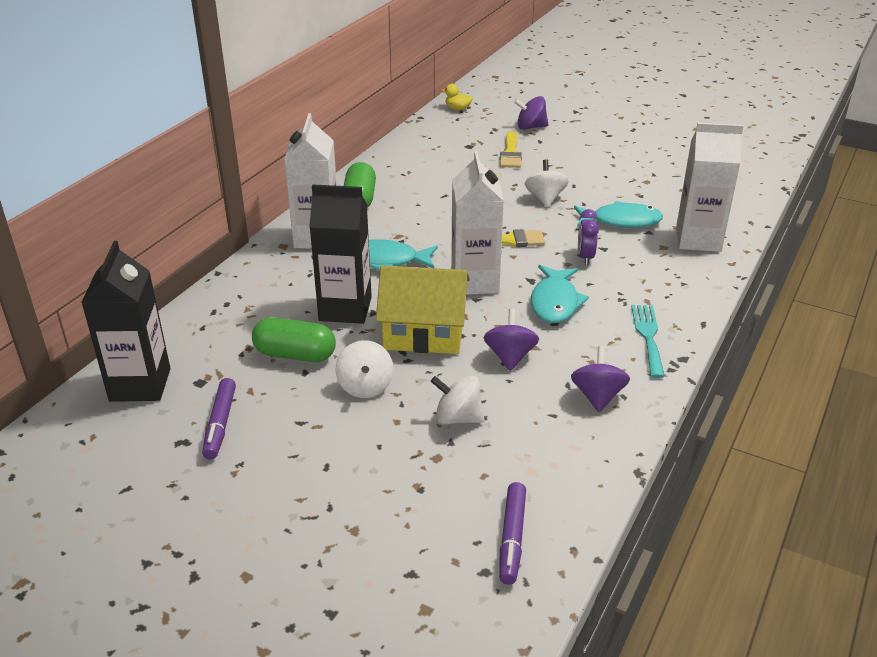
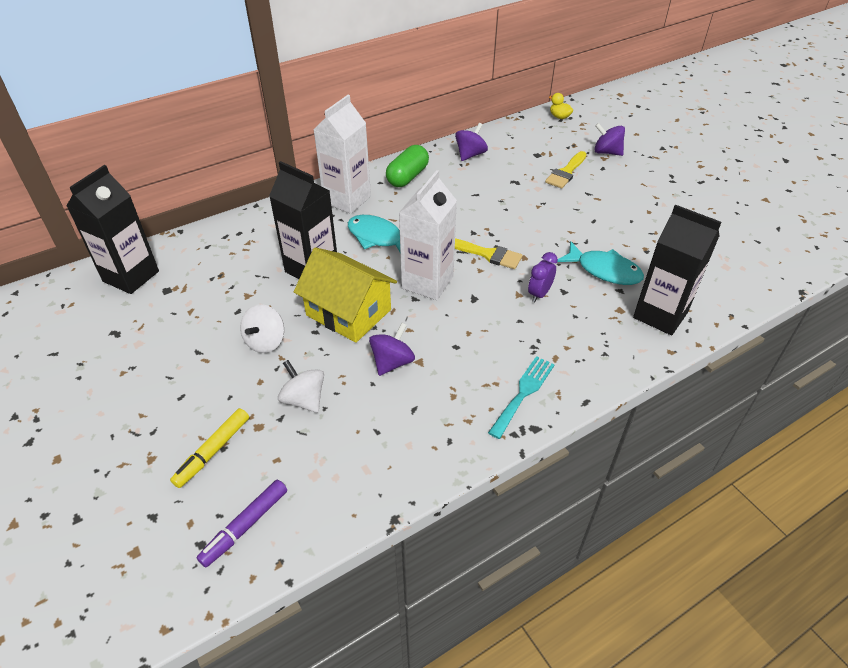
camera: 30 degrees right, 10 degrees up
(220, 424) = (148, 329): purple marker -> none
(295, 354) = (244, 294): green capsule -> none
(413, 496) = (213, 451): none -> yellow marker
(545, 198) = (556, 225): white spinning top -> none
(555, 302) = (474, 327): turquoise fish -> none
(597, 396) = (427, 431): purple spinning top -> purple spinning top (470, 155)
(698, 239) = (660, 315): white carton -> black carton

